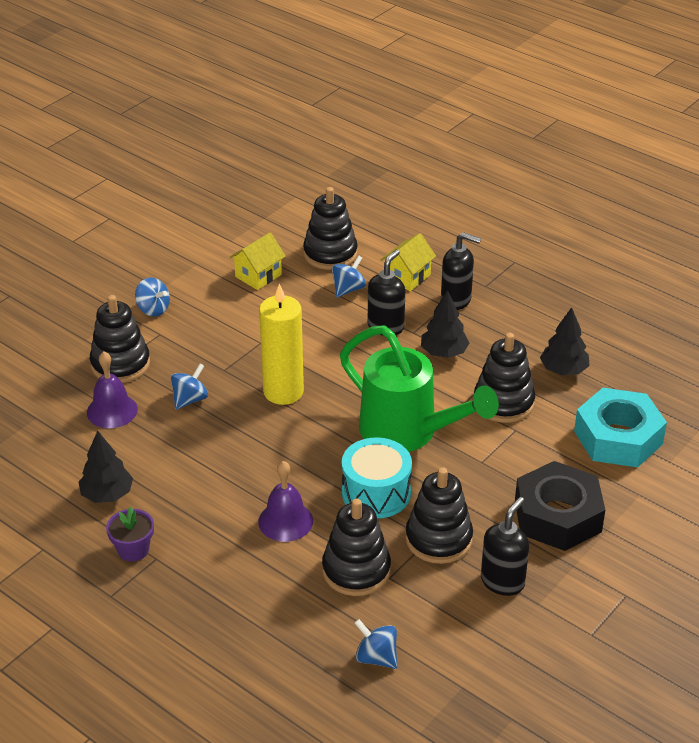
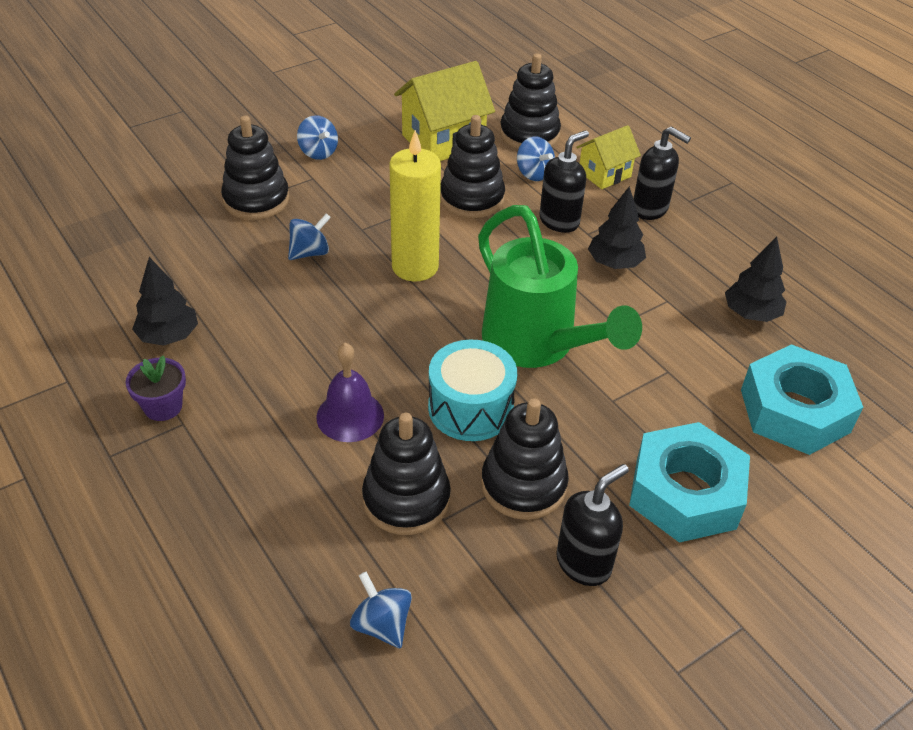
camera: 15 degrees right, 5 degrees up
(112, 411) = (222, 246): purple bell -> none
(258, 276) = (443, 141): yellow house -> yellow house, size x1.66
(348, 289) = (534, 174): blue spinning top -> blue spinning top turned 90 degrees clockwise
(503, 402) = (665, 335): black stacking toy -> black stacking toy (472, 198)
(557, 516) = (685, 493): black nut -> turquoise nut

